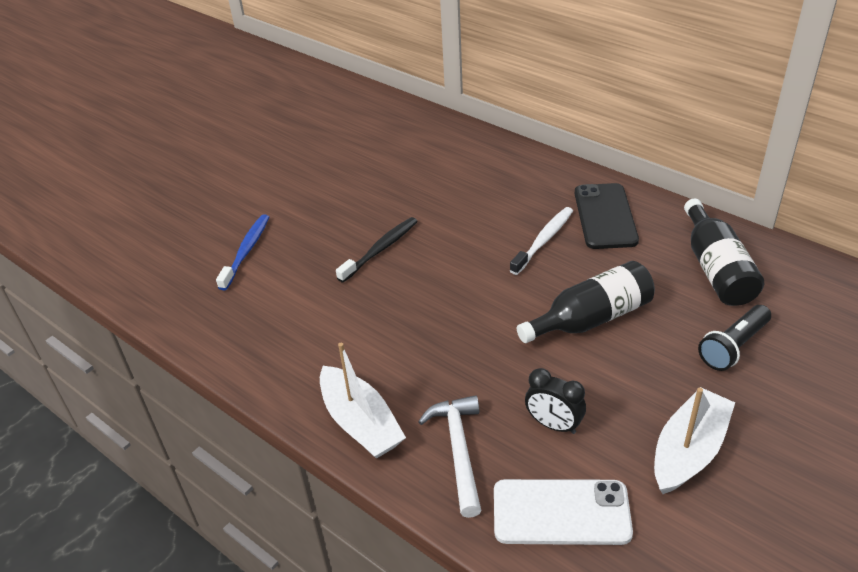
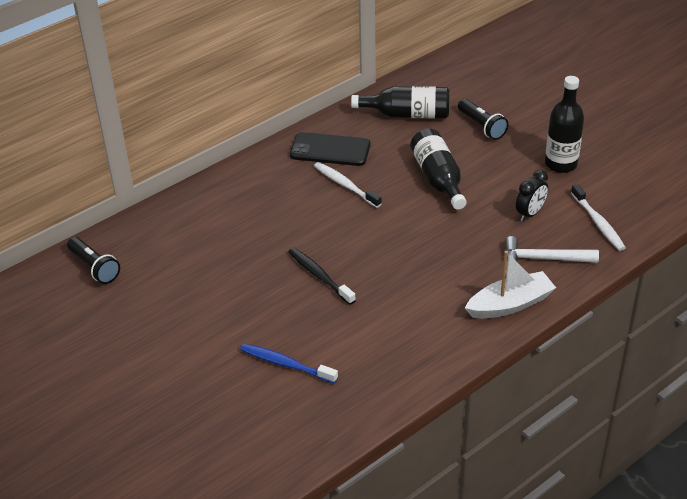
camera: 80 degrees left, 0 degrees up
(363, 112) = (94, 267): none -> black flashlight
(561, 512) = (598, 223): white phone -> white toothbrush
(688, 451) = (561, 164): white boat -> black bottle

